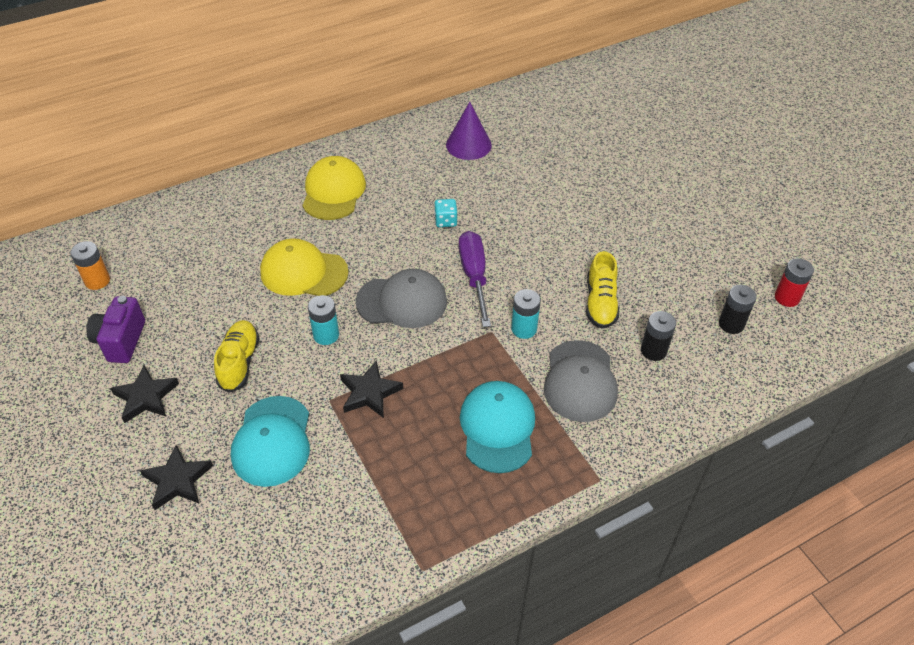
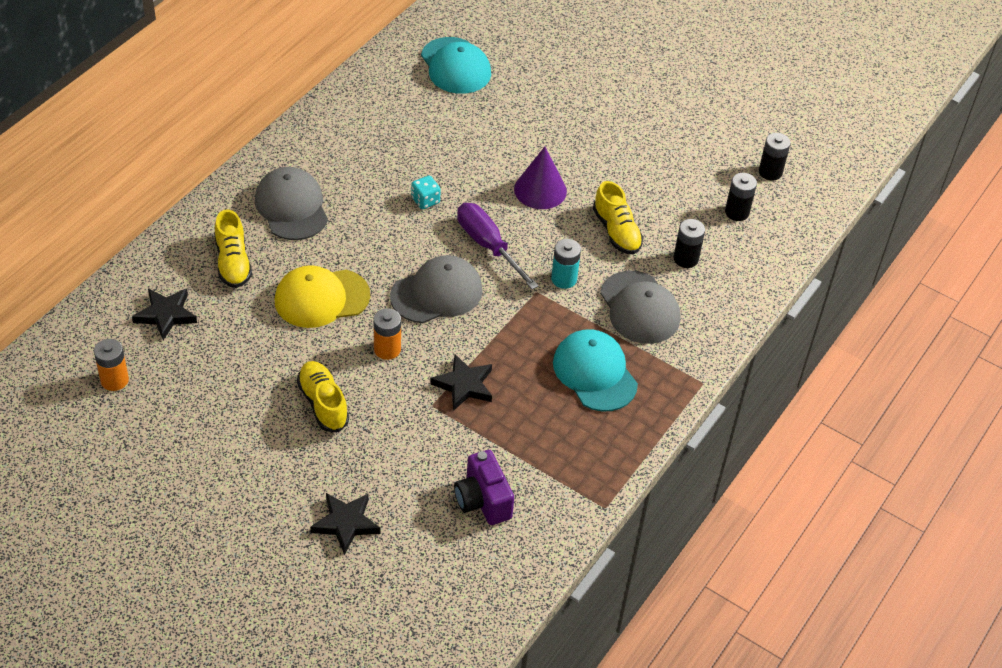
camera: 30 degrees left, 0 degrees up
(121, 341) = (189, 427): purple camera -> purple camera (482, 501)
(146, 397) = (257, 467): black star -> black star (166, 315)
(256, 220) = (233, 263): none -> yellow shoe
(272, 441) = (406, 459): turquoise cap -> turquoise cap (455, 66)
(326, 335) = (387, 349): turquoise battery -> orange battery
(333, 192) = (291, 207): yellow cap -> grey cap
(468, 145) = (395, 113): purple cone -> purple cone (540, 190)
(787, 297) = (770, 172): red battery -> black battery

